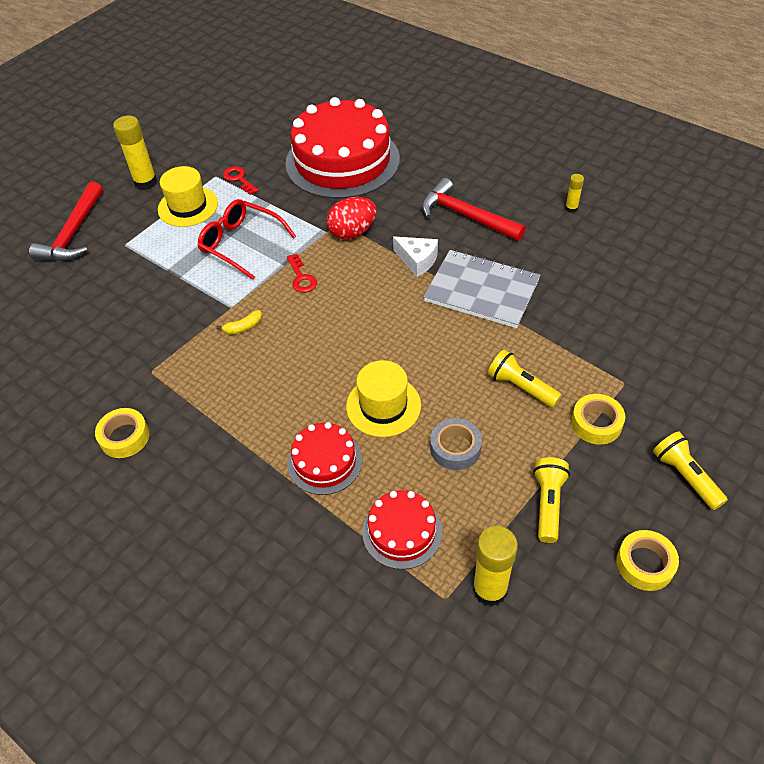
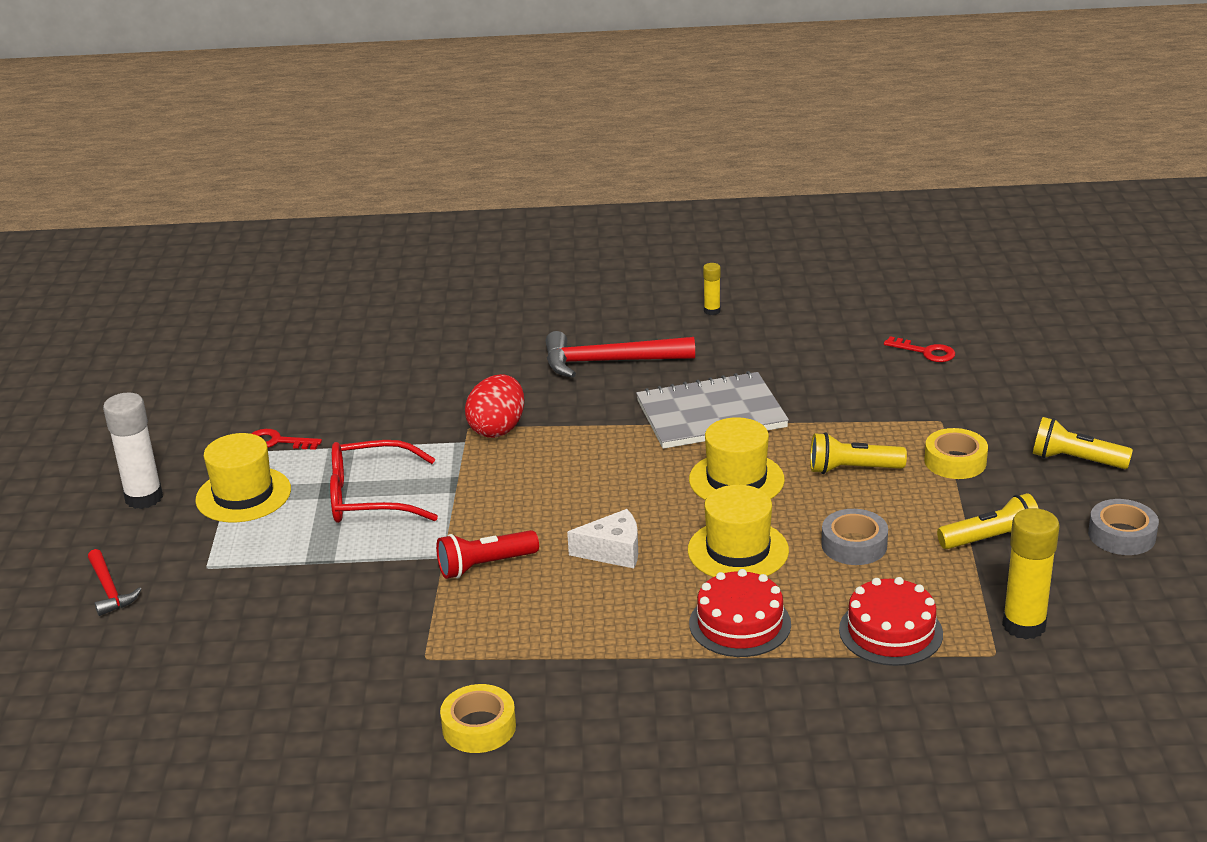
camera: 40 degrees left, 20 degrees down
(73, 233) = (109, 590): red hammer -> red hammer, size x0.55
(145, 182) = (144, 498): yellow glue stick -> white glue stick
(243, 327) = (485, 565): yellow banana -> red flashlight
(301, 277) = (493, 493): red key -> red key (926, 352)
(342, 161) = (392, 372): red cake -> none
(417, 260) = (607, 420): white cheese -> white cheese (613, 551)
(441, 351) = (736, 480): none -> yellow hat
(548, 504) = (991, 539): yellow flashlight -> yellow flashlight turned 105 degrees clockwise
(645, 564) = (1121, 535): yellow tape -> grey tape

